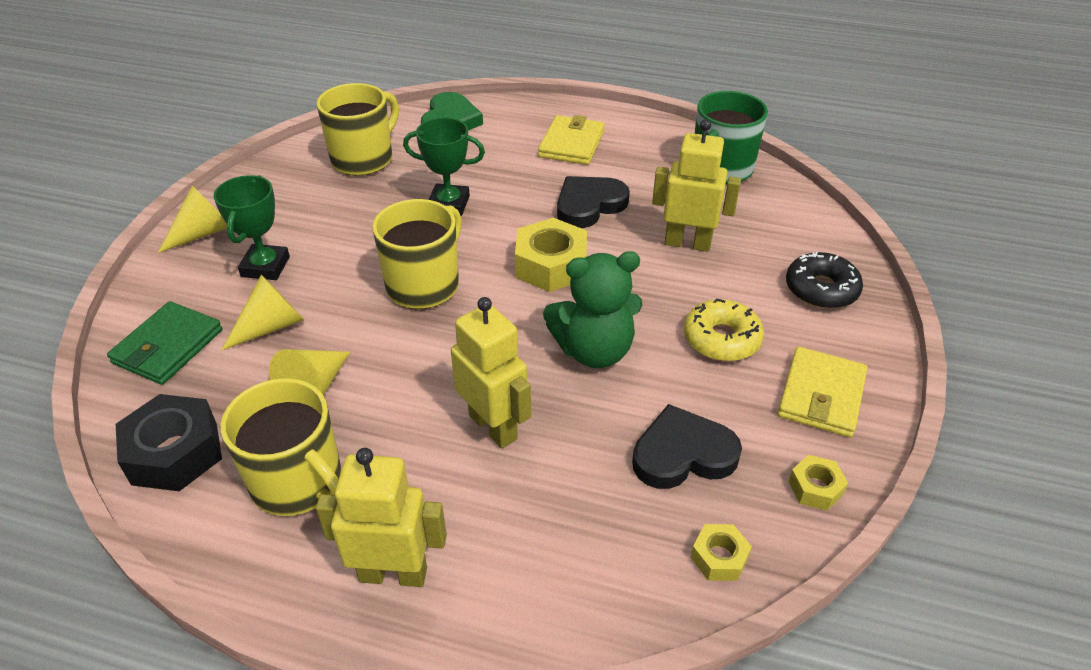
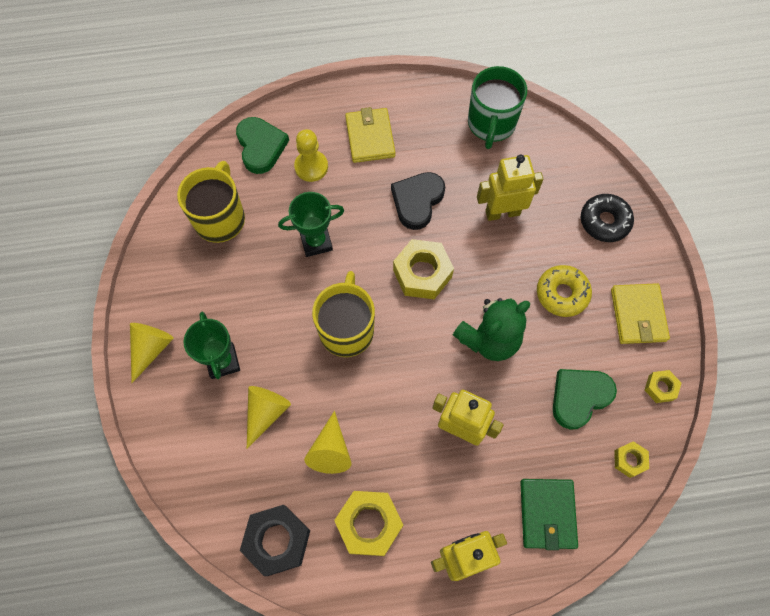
camera: 25 degrees left, 25 degrees up
(168, 346) = (207, 462): green wallet -> green wallet (547, 514)
(298, 482) = (369, 524): yellow mug -> yellow nut
(490, 148) = (311, 167): none -> yellow pawn
(683, 454) = (579, 397): black heart -> green heart

